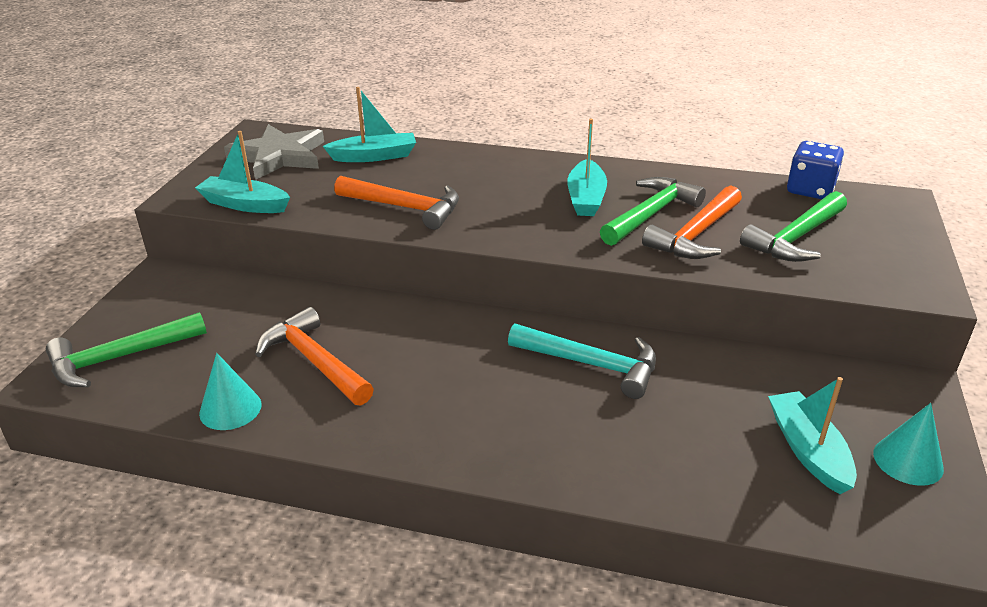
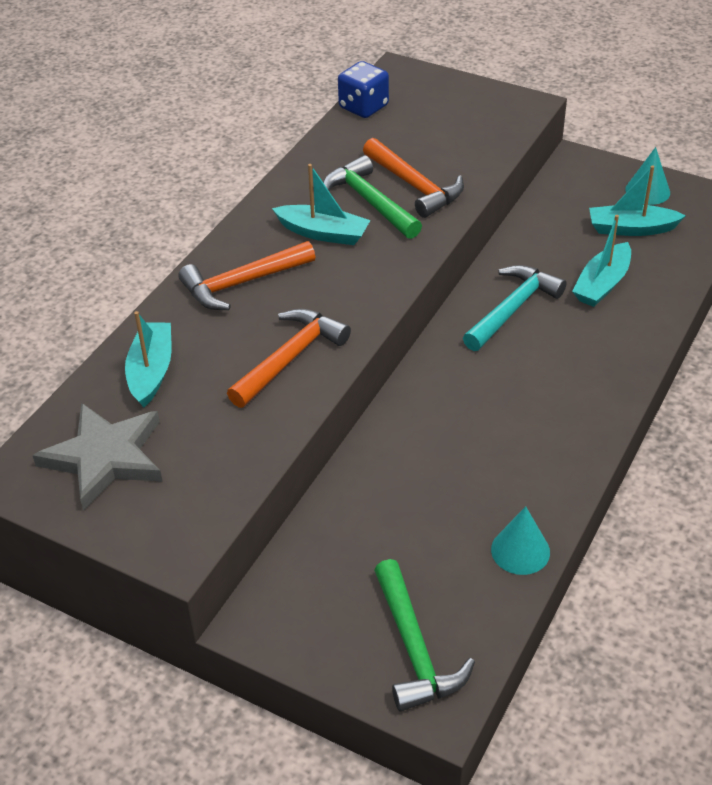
camera: 75 degrees left, 10 degrees up
(244, 204) = (225, 490): turquoise boat -> turquoise boat (602, 284)
(314, 361) = (462, 486): orange hammer -> orange hammer (242, 283)
(796, 238) = (438, 137): green hammer -> none

